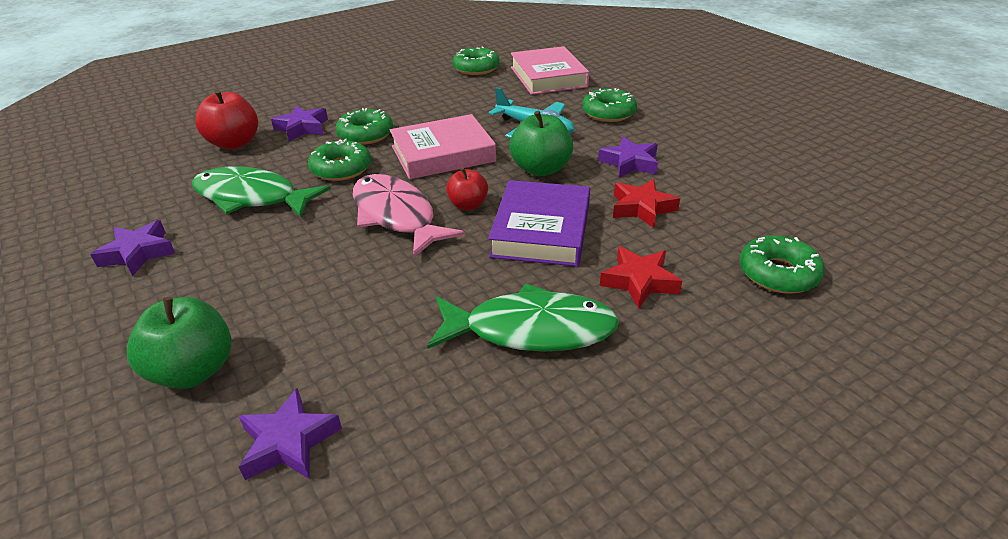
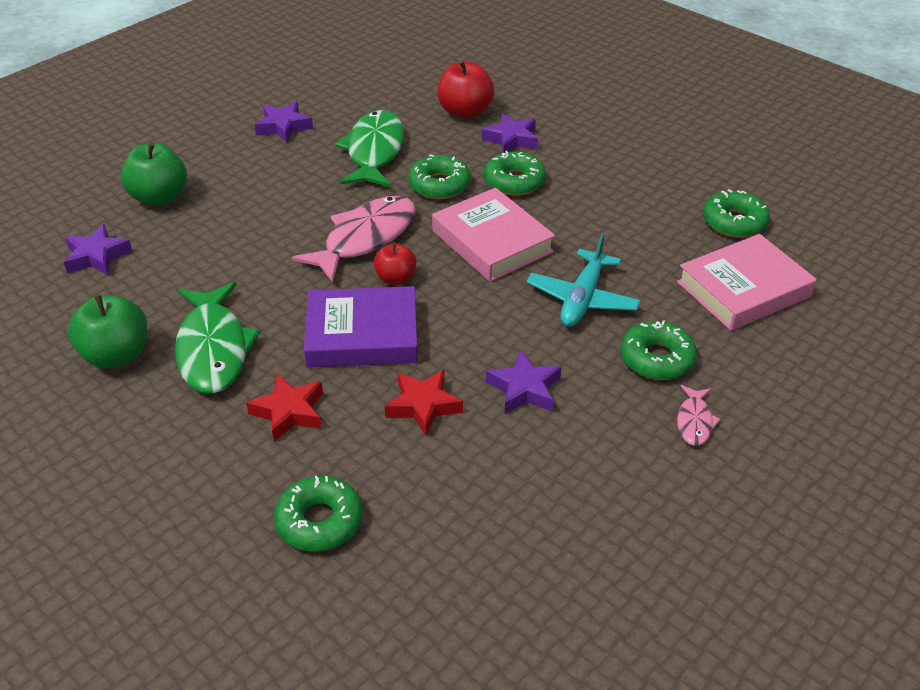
camera: 75 degrees right, 5 degrees up
(541, 169) = (484, 318): green apple -> green apple (116, 355)
(671, 111) = (694, 421): none -> pink fish

